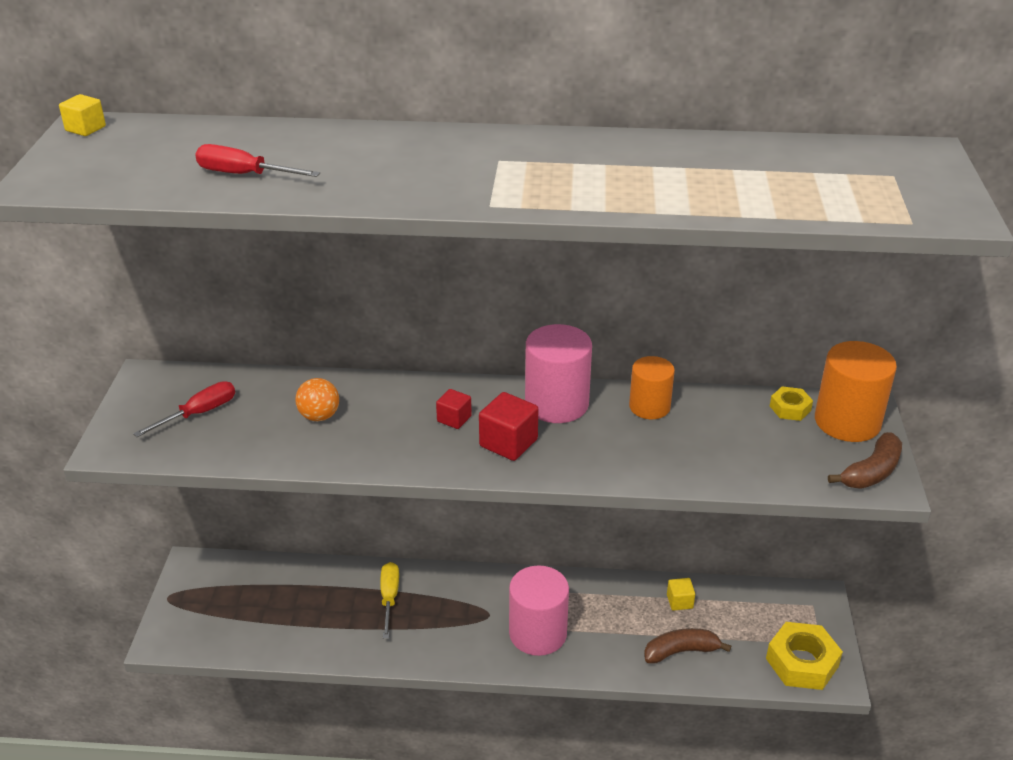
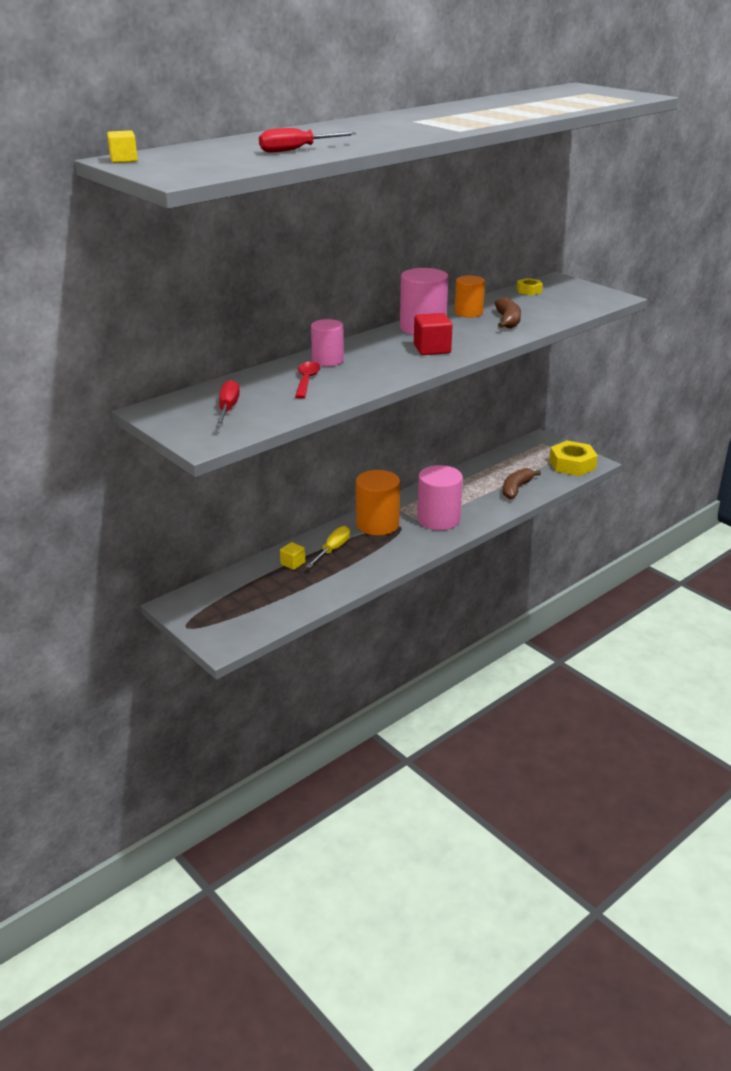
camera: 45 degrees left, 5 degrees down
(319, 416) = (306, 380): orange ball -> red spoon
(385, 398) = (327, 360): none -> pink cylinder
(389, 598) = (332, 550): yellow screwdriver -> yellow screwdriver turned 75 degrees clockwise
(454, 419) = (384, 352): red cube -> none
(679, 601) = (483, 472): yellow cube -> yellow cube (293, 563)
(847, 421) = (560, 286): orange cylinder -> orange cylinder (377, 524)
(871, 472) = (603, 296): brown banana -> brown banana (507, 321)

